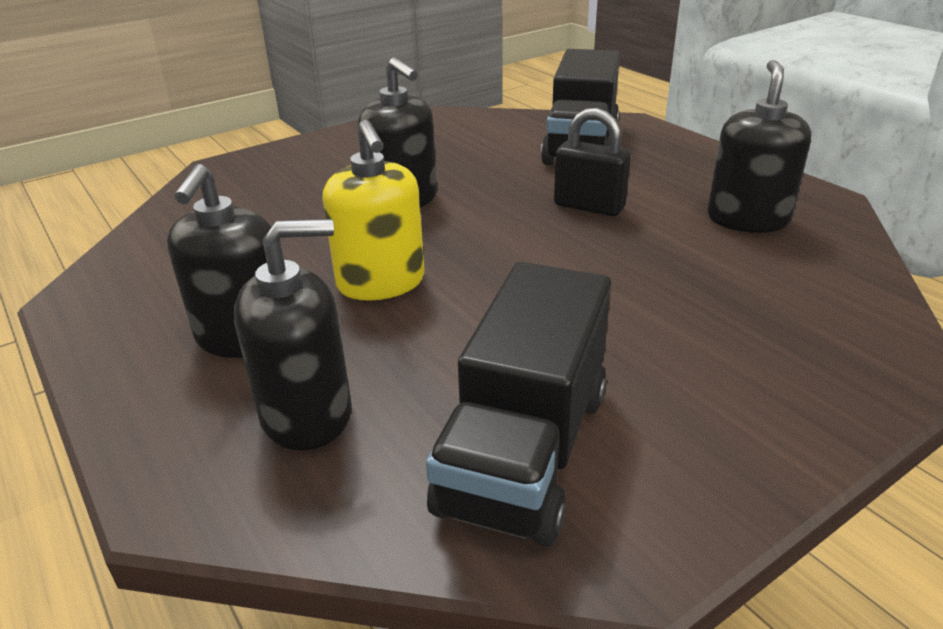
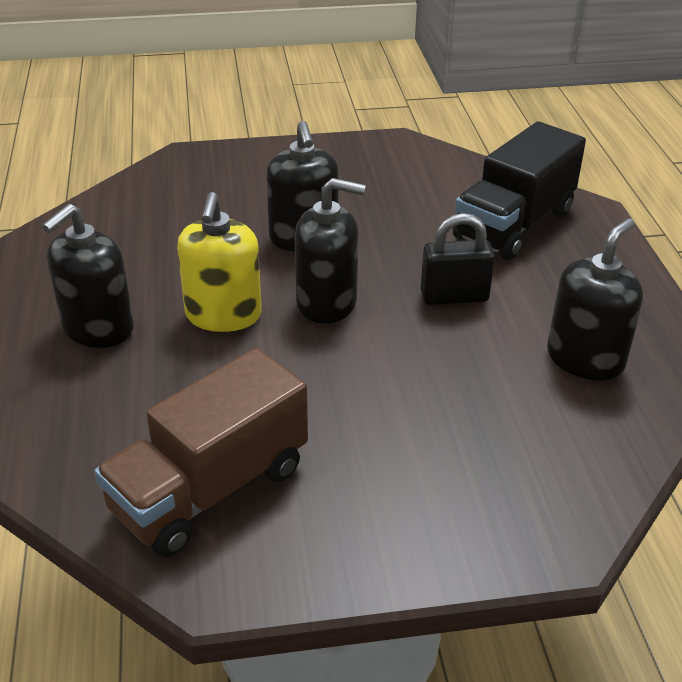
camera: 25 degrees right, 5 degrees up
(307, 414) = (95, 405): black soap dispenser -> black soap dispenser (327, 302)
(525, 450) = (210, 489): black truck -> brown truck
(589, 206) = (454, 297): black padlock -> black padlock turned 60 degrees counterclockwise

